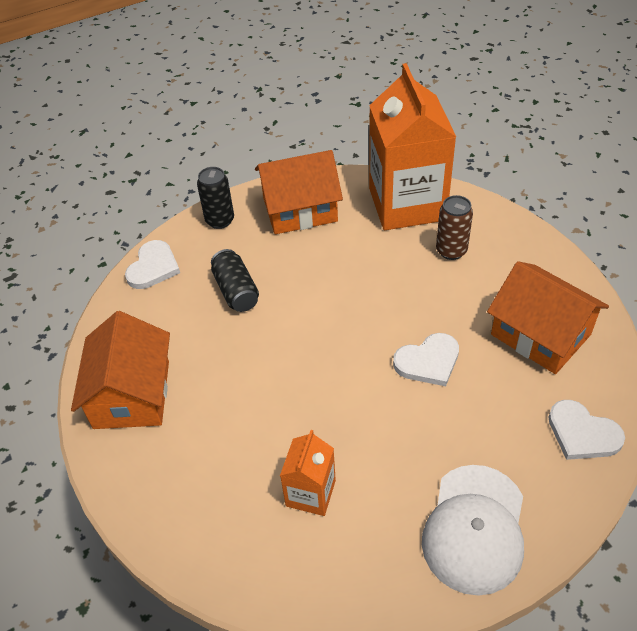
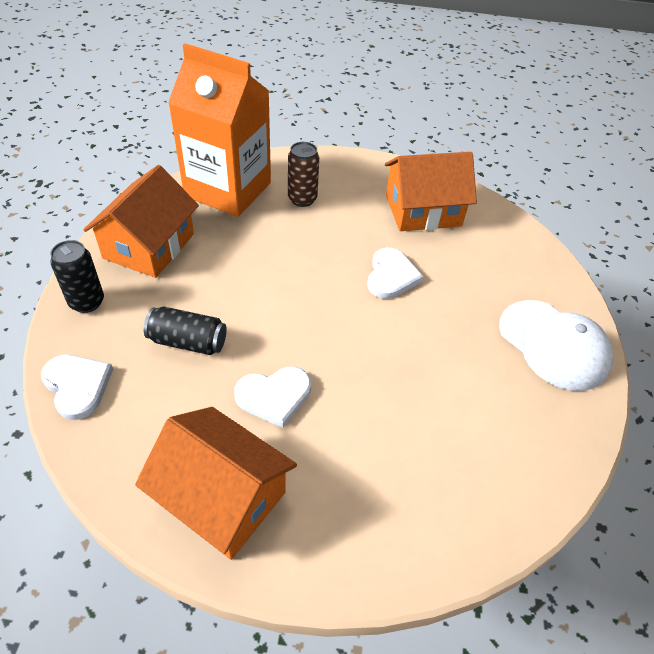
camera: 60 degrees left, 0 degrees up
(310, 493) = (453, 421): orange carton -> none
(582, 433) = (518, 246): white heart -> white heart (274, 396)

